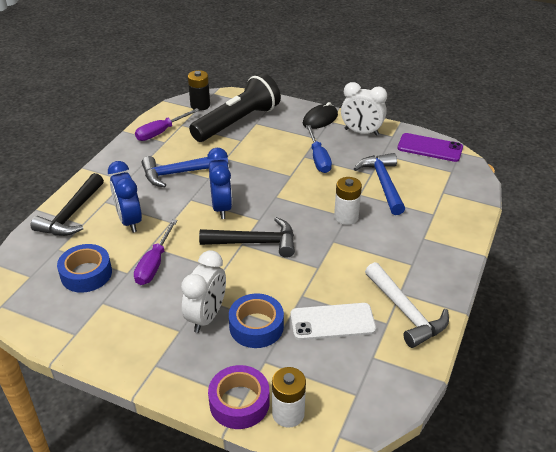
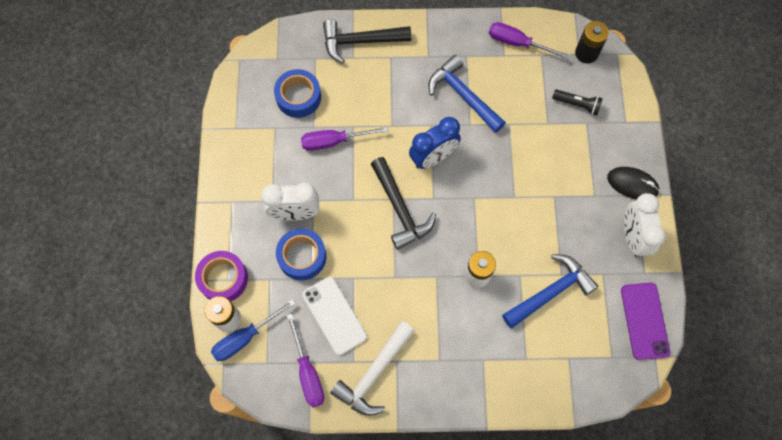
camera: 65 degrees right, 30 degrees up
(129, 221) = (375, 91): blue clock -> none
(237, 122) = (577, 104): black flashlight -> black flashlight, size x0.42
(318, 158) = (558, 212): blue screwdriver -> blue screwdriver (245, 337)
(382, 362) = (308, 372): none -> purple screwdriver

